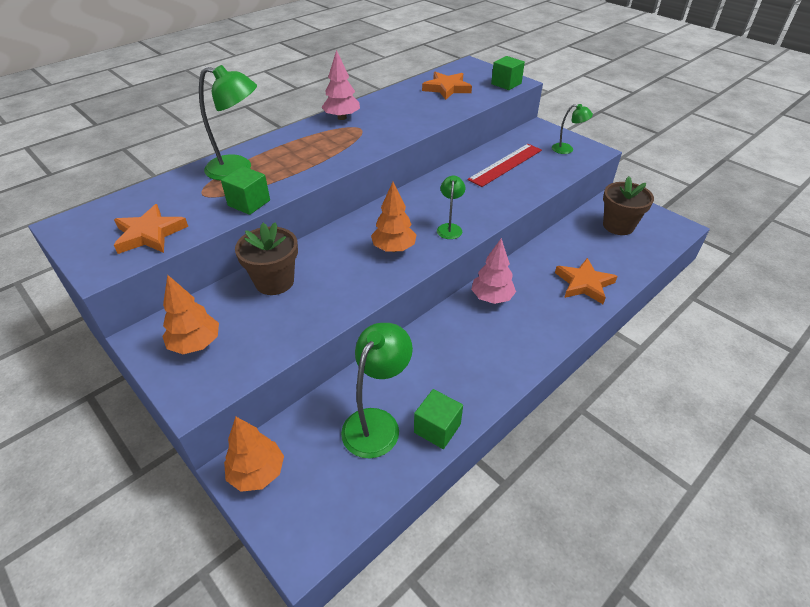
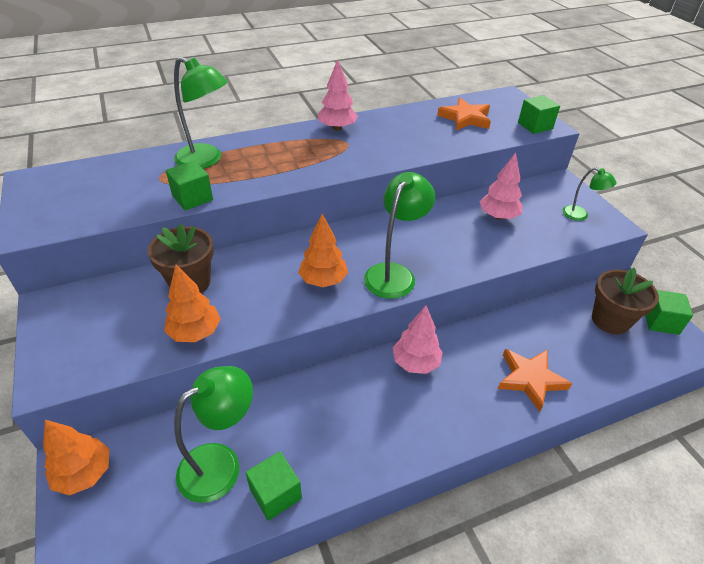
camera: 20 degrees right, 0 degrees up
(150, 234) = (89, 207): orange star -> none
(196, 344) = (84, 325): orange tree -> orange tree (195, 332)
(449, 228) = (394, 273): green lamp -> green lamp, size x1.78
(505, 164) = (498, 216): red ruler -> pink tree
(653, 217) = (661, 321): none -> green cube

